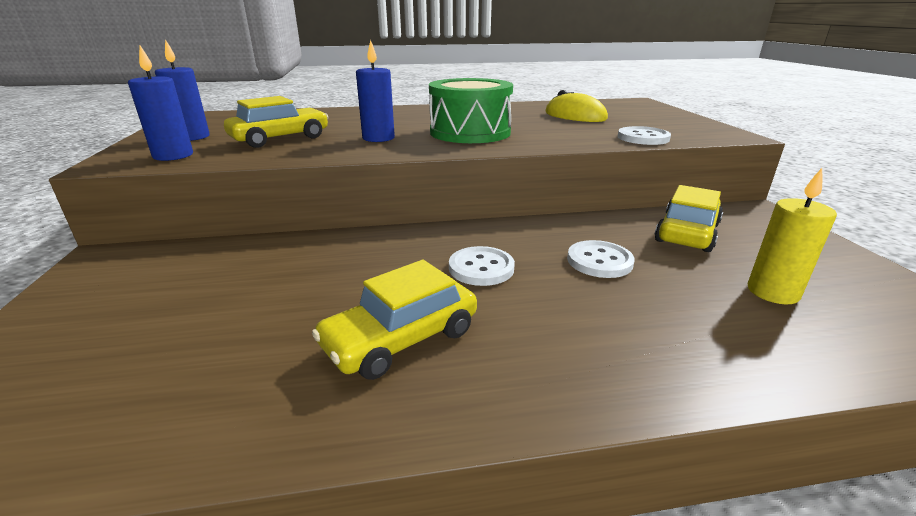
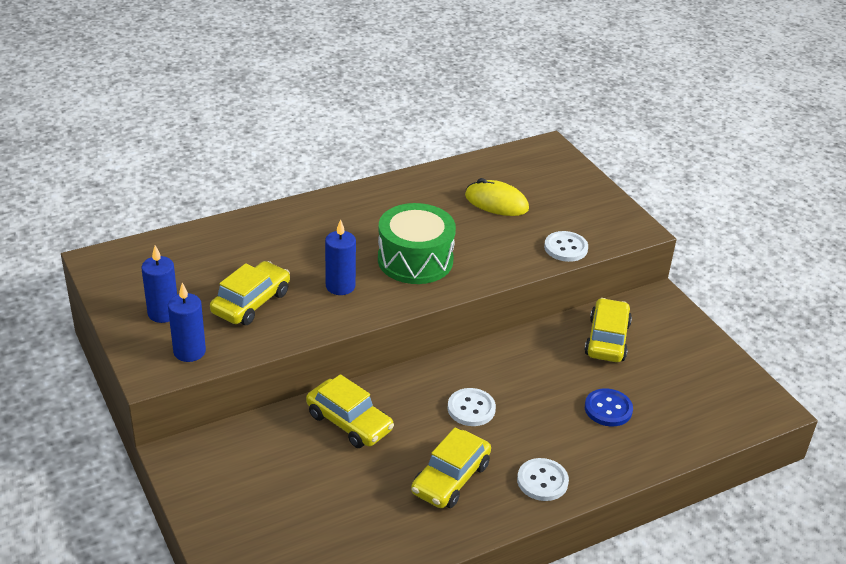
camera: 20 degrees left, 10 degrees up
(320, 258) = (349, 422): none -> yellow car
(599, 261) = (550, 385): white button -> white button (542, 481)
(684, 296) = (608, 409): none -> blue button
(772, 292) = (660, 394): yellow candle -> none

